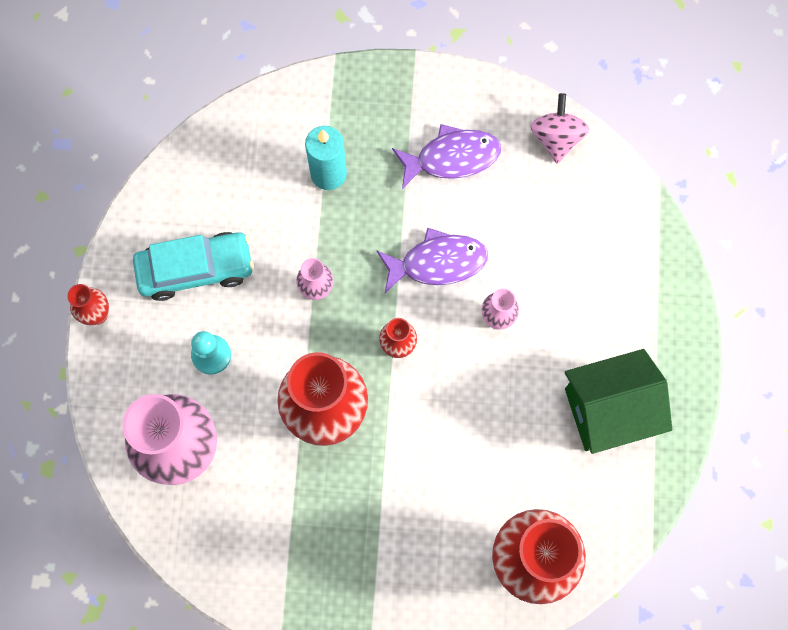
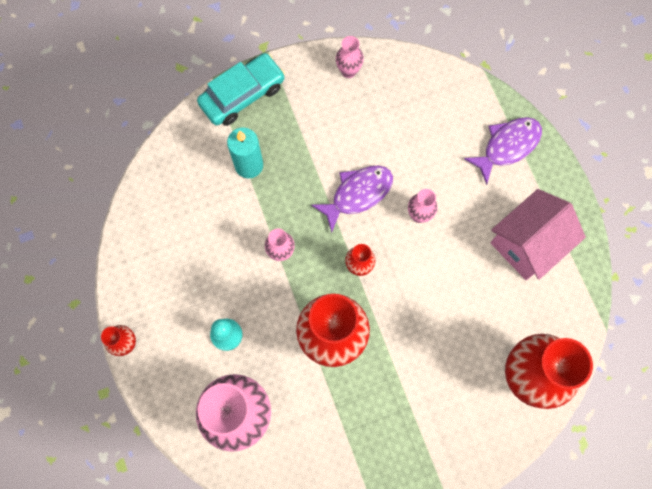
camera: 25 degrees left, 0 degrees up
(195, 269) = (185, 277): turquoise car -> turquoise car (242, 95)
(452, 158) = (332, 116): purple fish -> purple fish (507, 146)
(497, 114) = (348, 71): none -> pink vase
(556, 138) = (398, 70): pink spinning top -> none
(608, 410) = (527, 244): green house -> pink house

